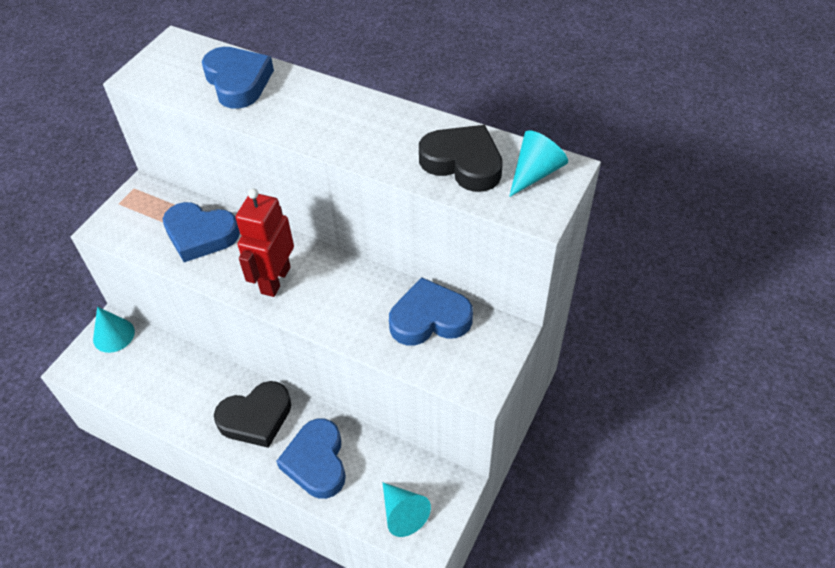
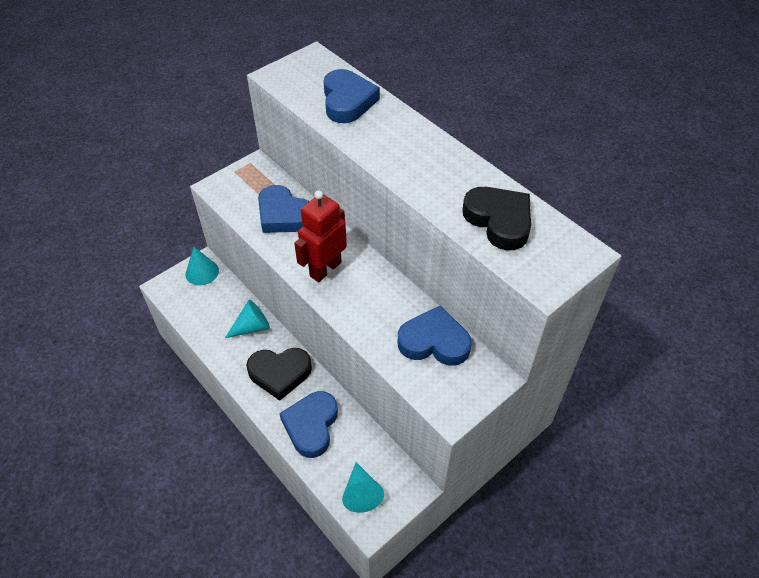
camera: 20 degrees right, 0 degrees up
(535, 173) = (557, 248): turquoise cone -> turquoise cone (252, 327)

